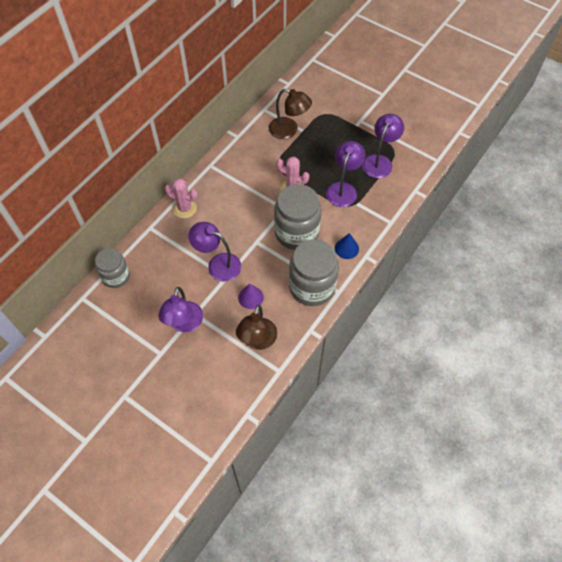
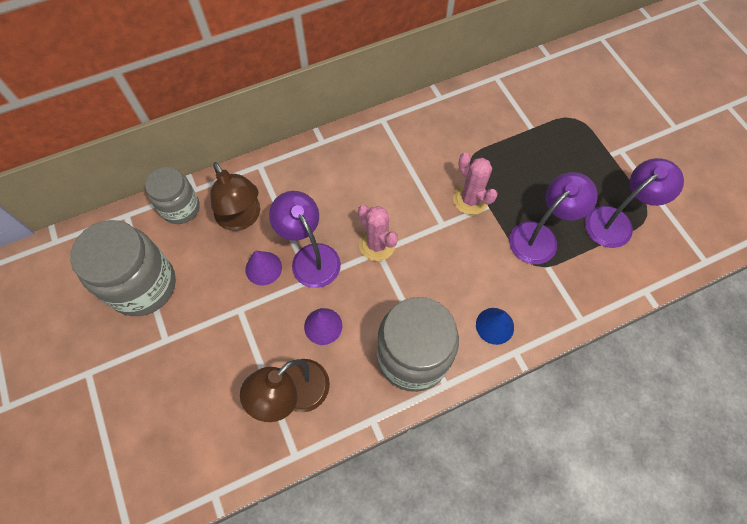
camera: 30 degrees right, 5 degrees up
(184, 324) = (219, 316): purple lamp -> none
(185, 208) = (316, 161): pink cactus -> pink cactus (377, 245)
(193, 284) = (263, 268): none -> purple cone
(289, 130) = (512, 119): brown lamp -> brown lamp (242, 218)
(296, 232) = (438, 266): grey jar -> grey jar (143, 285)

